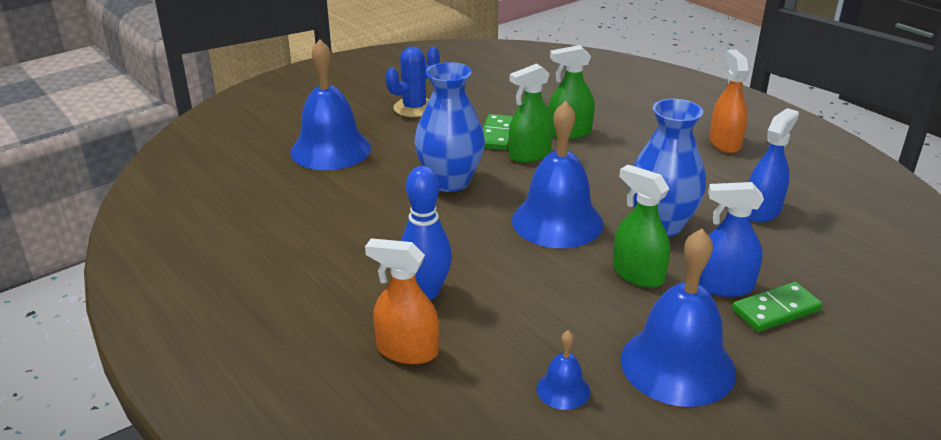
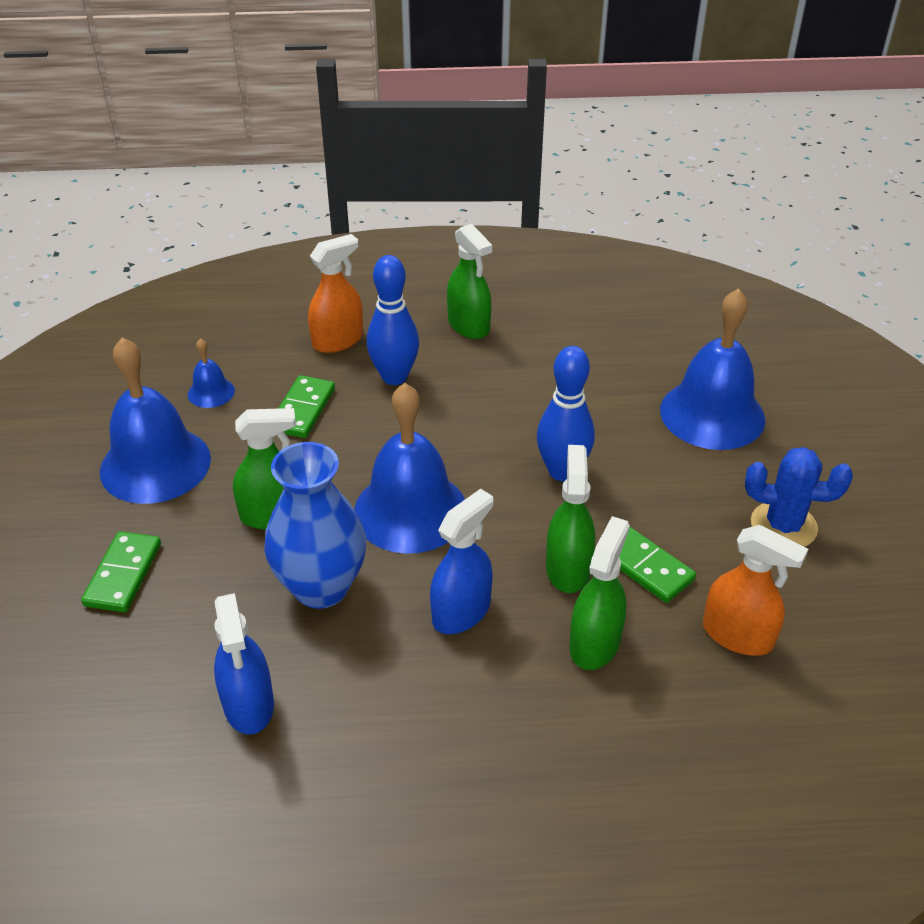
camera: 125 degrees right, 10 degrees up
(313, 284) = (469, 325): none -> green spray bottle
(414, 108) = (783, 526): blue cactus -> blue cactus turned 75 degrees counterclockwise
(450, 182) = (562, 471): blue vase -> blue bowling pin
(520, 320) = (302, 409): none -> green domino
(723, 286) = (191, 563): blue spray bottle -> blue spray bottle (461, 612)
(724, 143) = (420, 809): orange spray bottle -> orange spray bottle (737, 635)

